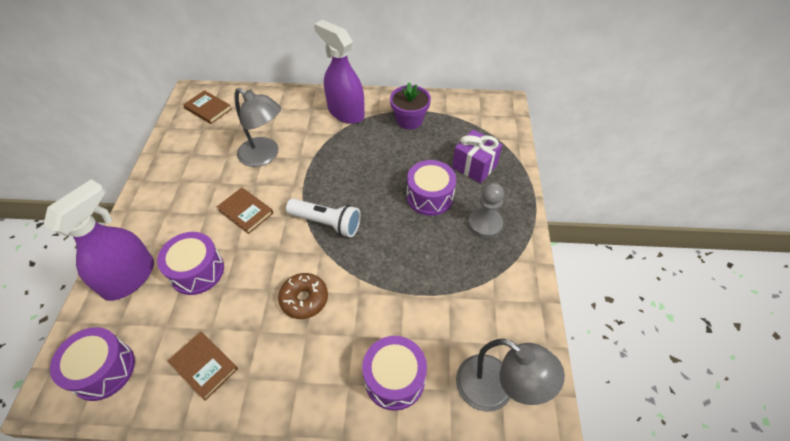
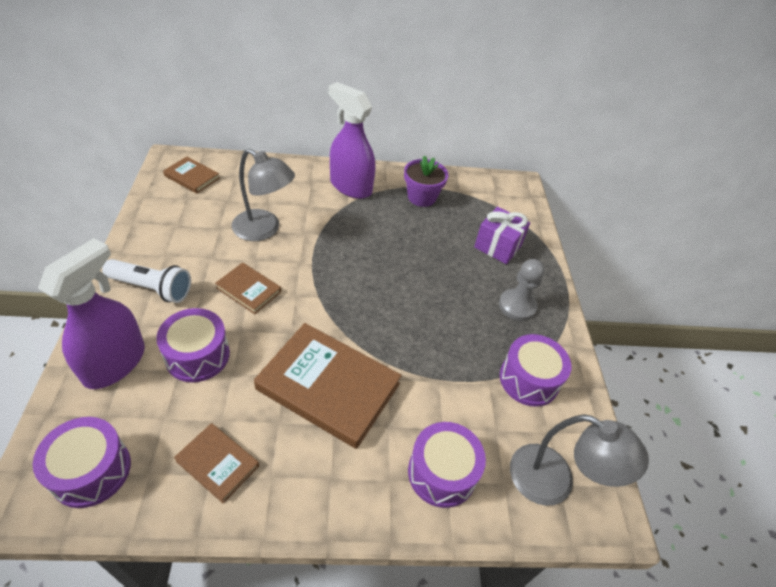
camera: 10 degrees left, 5 degrees down
(304, 299) = (328, 386): brown donut -> brown book
(327, 223) = (344, 303): white flashlight -> white flashlight (152, 288)
(430, 196) = (454, 277): purple drum -> purple drum (529, 379)

